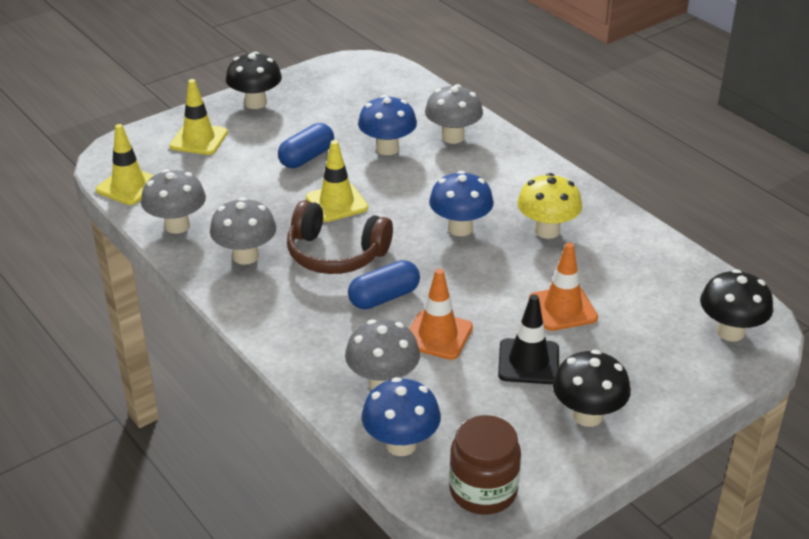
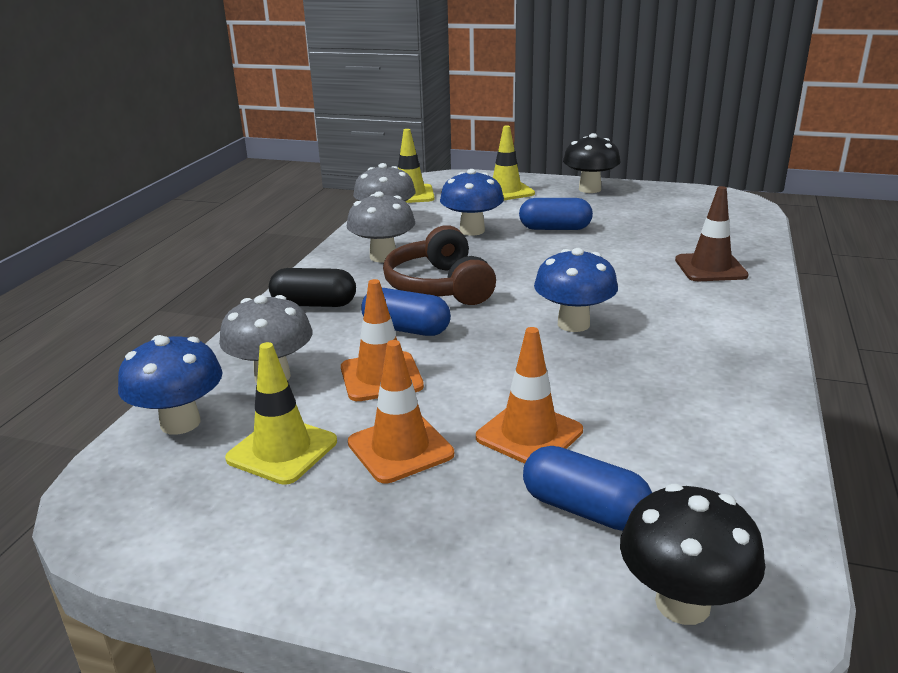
camera: 55 degrees right, 10 degrees down
(289, 323) = (314, 304): none -> black capsule
(336, 203) = (513, 260): yellow traffic cone -> yellow traffic cone (282, 450)
(387, 148) = (631, 250): blue mushroom -> blue mushroom (472, 230)
(453, 137) = (710, 268): grey mushroom -> brown traffic cone
(483, 491) = (134, 506): brown jar -> none
(528, 362) = (400, 448): black traffic cone -> orange traffic cone
(547, 231) = (655, 370): yellow mushroom -> none
(587, 415) = (342, 533): black mushroom -> none
(644, 324) = (584, 509): none -> blue capsule

